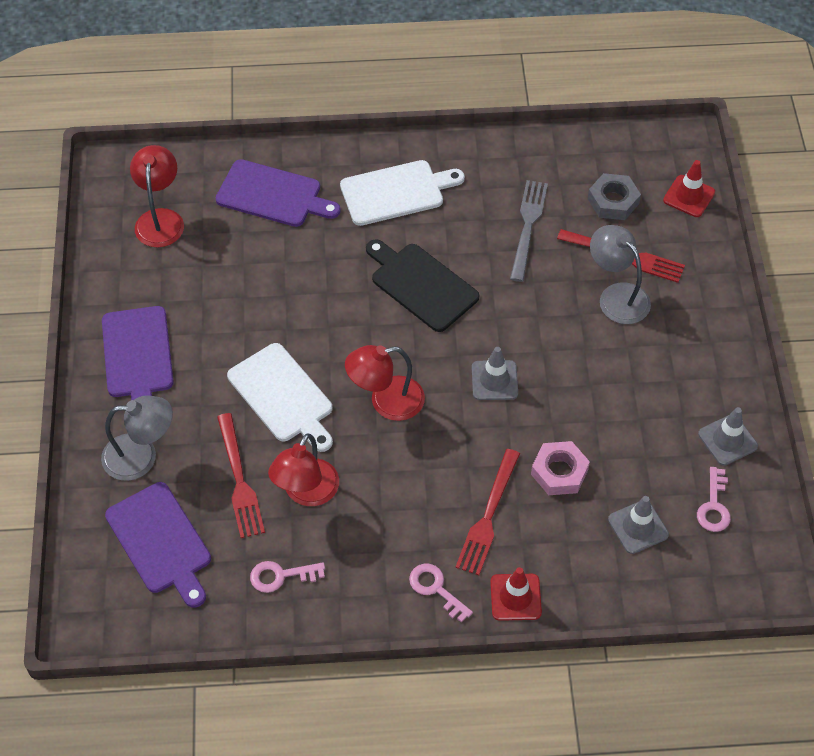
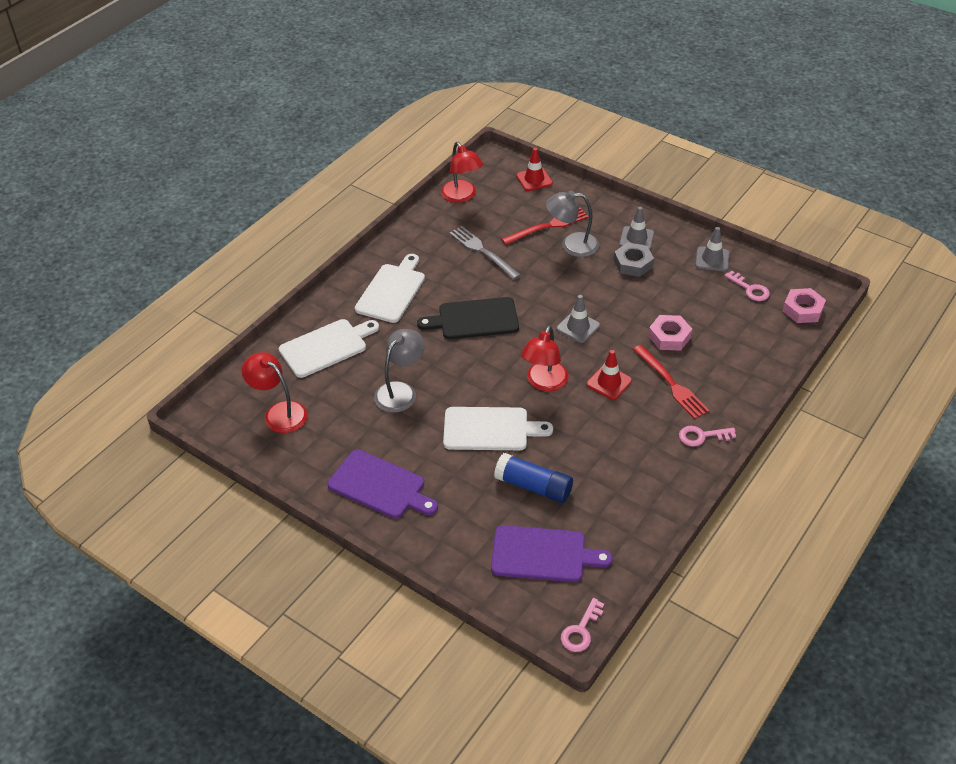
camera: 50 degrees left, 10 degrees down
(141, 456) = (464, 528): grey lamp -> grey lamp (400, 391)
(239, 480) = (533, 486): red fork -> blue glue stick
(273, 195) = (326, 347): purple cutting board -> white cutting board
(281, 576) = (626, 505): pink key -> pink key (581, 630)
(306, 493) = (575, 458): red lamp -> red lamp (462, 196)
(515, 597) = (738, 404): red traffic cone -> red traffic cone (609, 382)
(613, 201) = (504, 209): grey nut -> grey nut (633, 263)
(638, 527) = (736, 326): grey traffic cone -> grey traffic cone (636, 239)
(731, 579) = (803, 310): none -> pink nut

